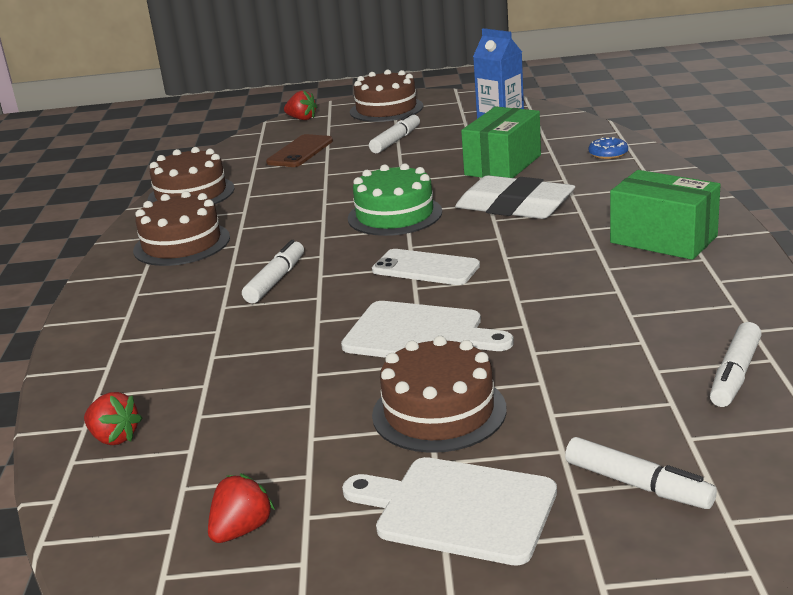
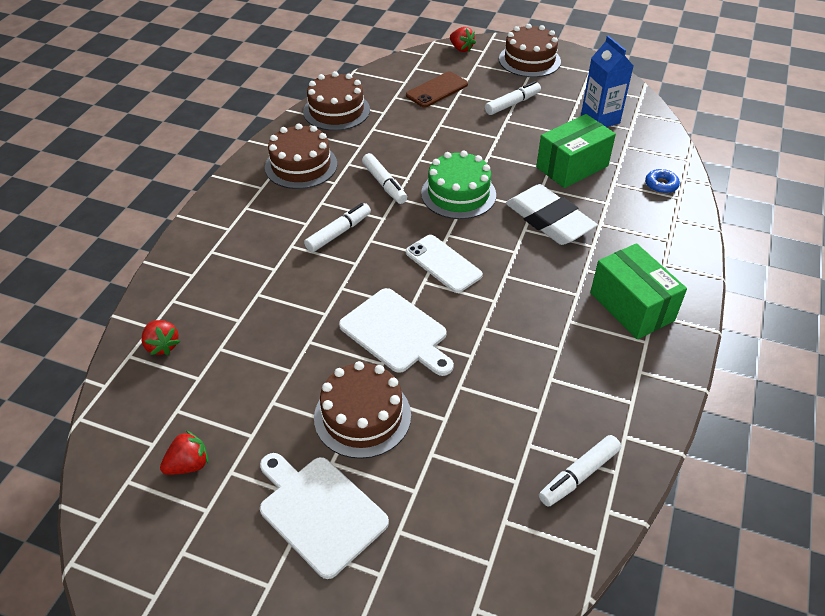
camera: 20 degrees right, 20 degrees up
(637, 484) = (441, 547): white marker -> white marker (384, 184)

